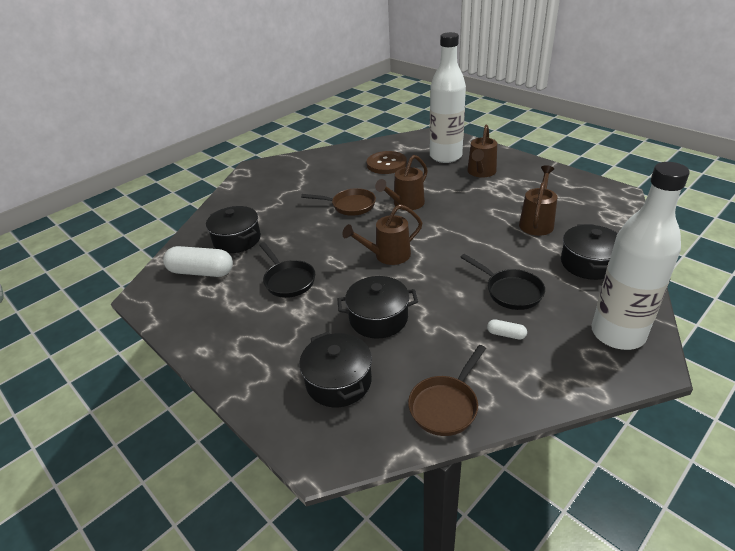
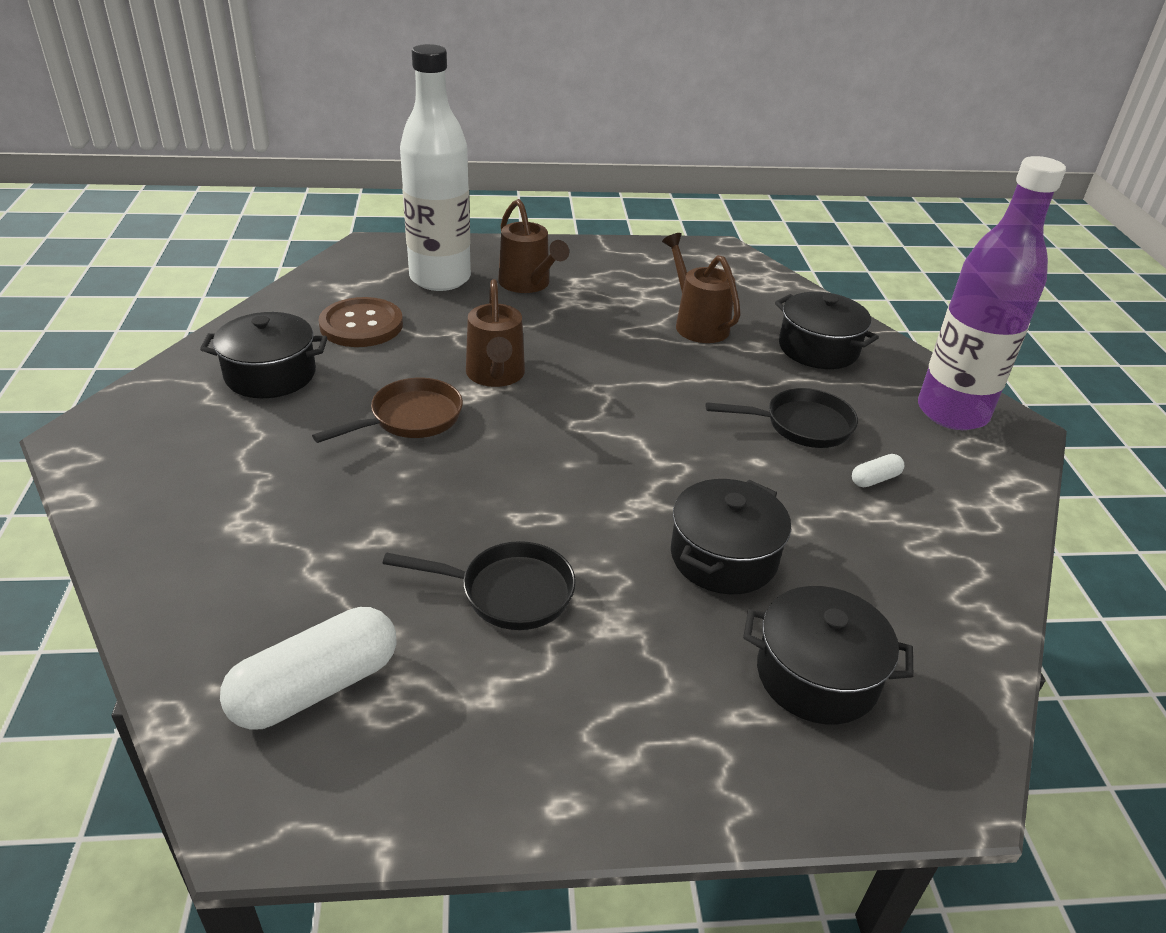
camera: 55 degrees left, 0 degrees up
(237, 240) = (289, 586): black pot -> black pot (270, 375)
(387, 256) = (593, 464): brown watering can -> none
(446, 405) = (954, 604): brown pan -> none
(617, 334) = (952, 412): white bottle -> purple bottle

